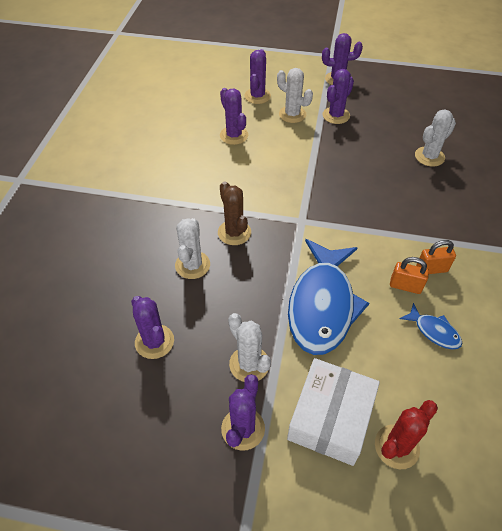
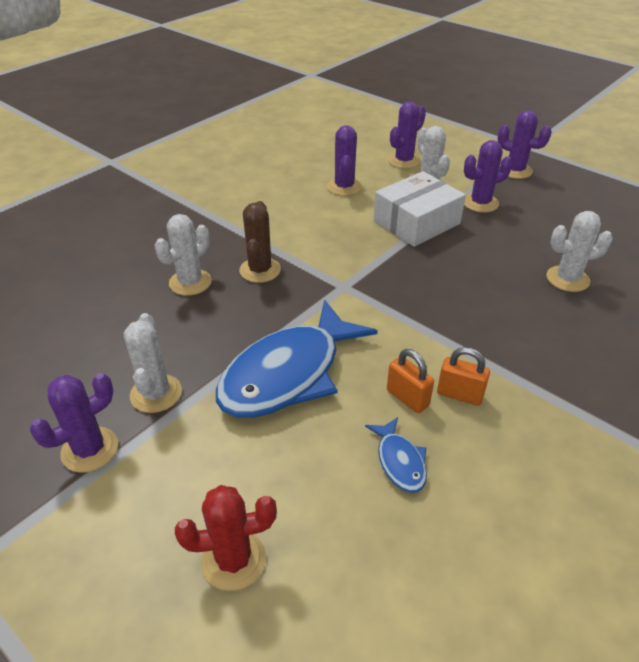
camera: 30 degrees right, 10 degrees down
(154, 341) = (89, 332): purple cactus -> none
(330, 417) = (188, 488): white box -> white box (416, 222)

